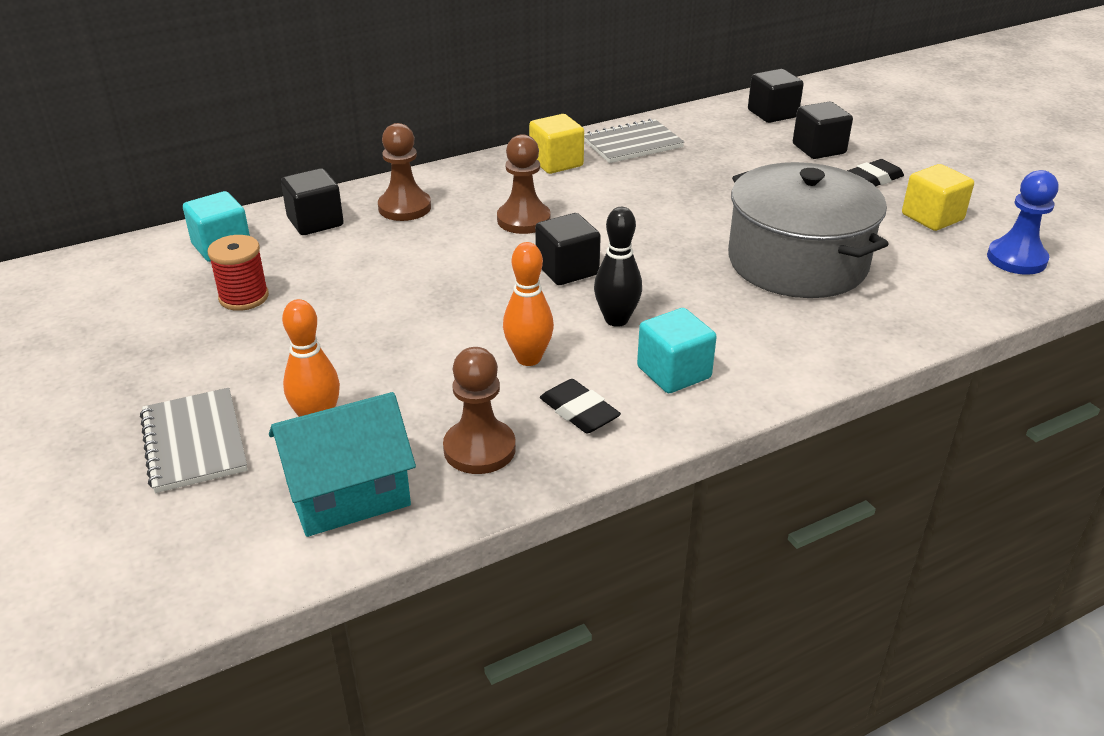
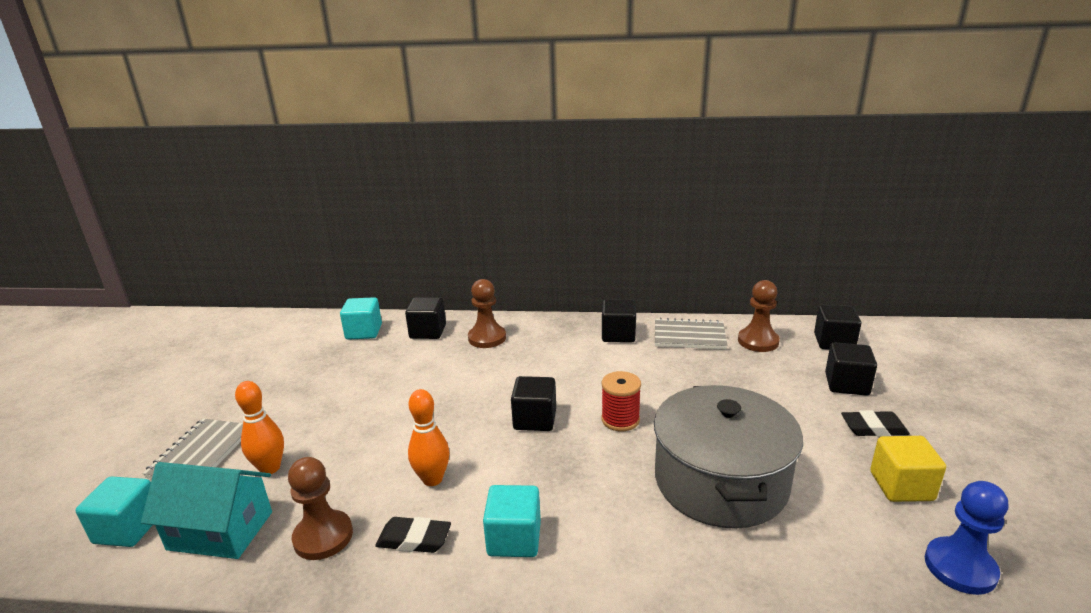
camera: 35 degrees right, 10 degrees down
(220, 542) = (128, 529): none -> turquoise cube
(244, 297) = (335, 368): red spool -> red spool (620, 420)
(523, 220) = (549, 371): brown pawn -> brown pawn (758, 341)
(556, 162) = (618, 335): yellow cube -> black cube
(579, 412) = (414, 539): black eraser -> black eraser turned 75 degrees counterclockwise
(616, 320) = (523, 474): black bowling pin -> none

